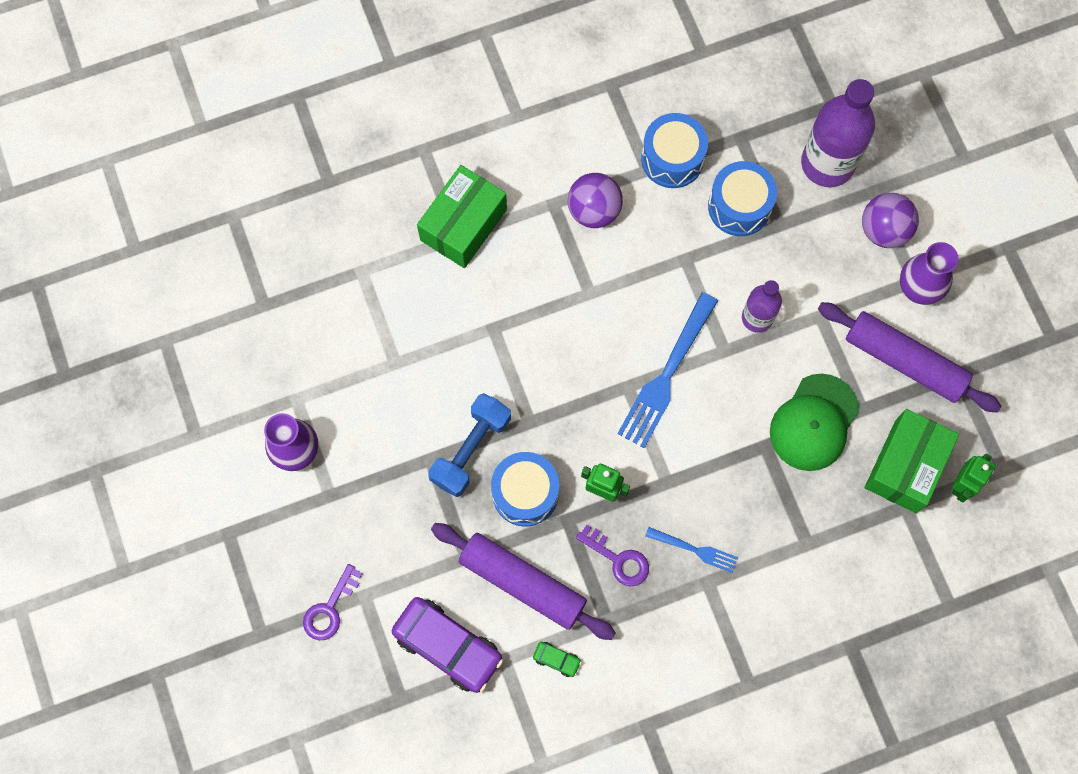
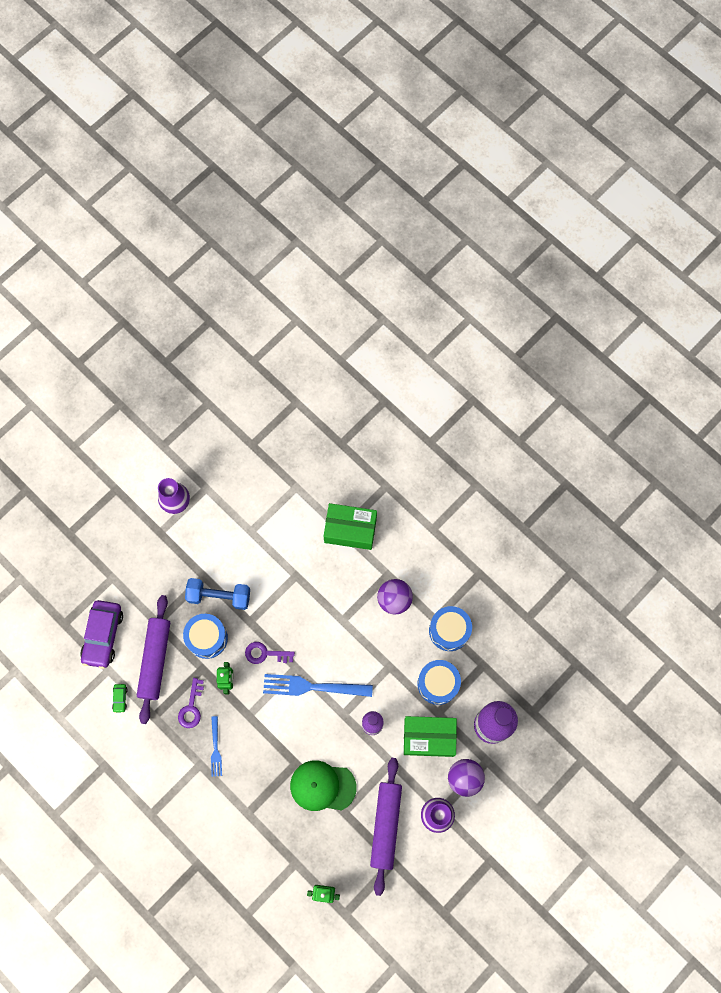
camera: 65 degrees right, 0 degrees up
(330, 608) = (97, 562): purple key -> purple key (265, 654)
(906, 466) = (320, 853): green box -> green box (429, 737)

